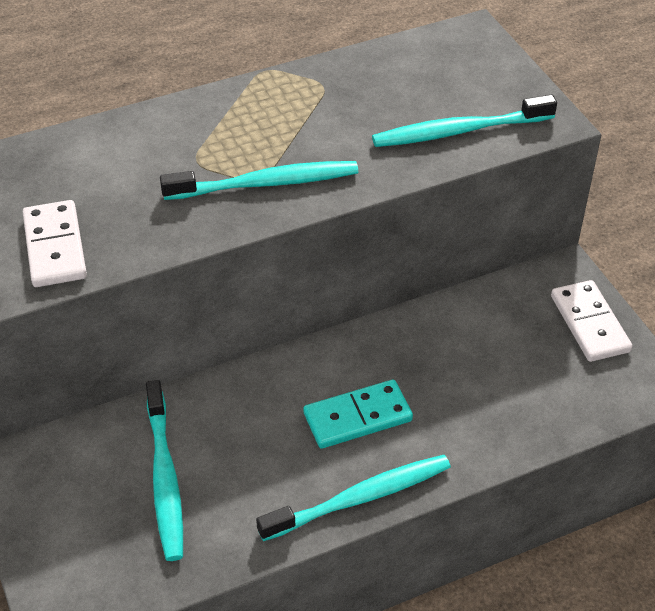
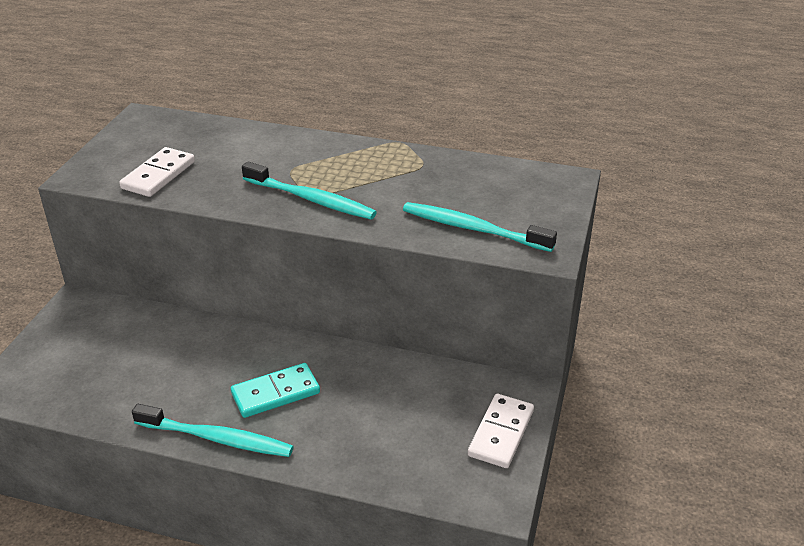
camera: 40 degrees right, 10 degrees down
(164, 478) = (133, 357): turquoise toothbrush -> none
(357, 417) = (275, 393): turquoise domino -> turquoise domino turned 45 degrees counterclockwise

